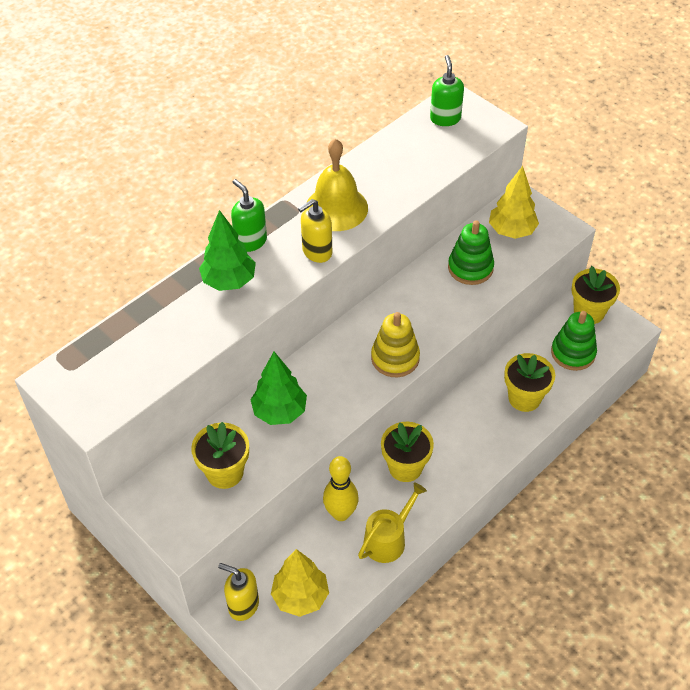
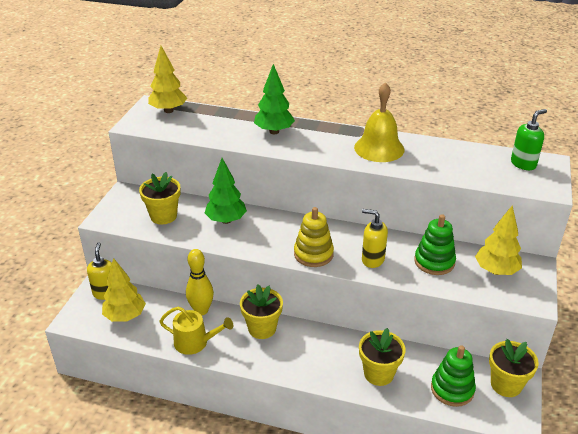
camera: 60 degrees right, 15 degrees down
(87, 366) = (168, 110): none -> yellow tree
(250, 241) = (314, 128): green soap dispenser -> none
(317, 252) = (331, 153): yellow soap dispenser -> yellow soap dispenser (372, 259)

